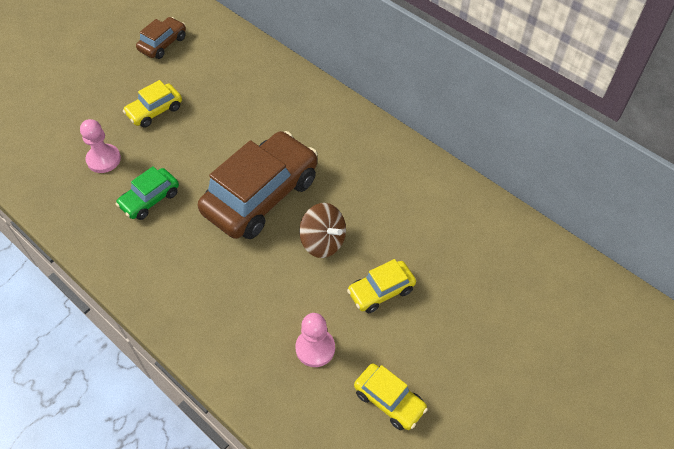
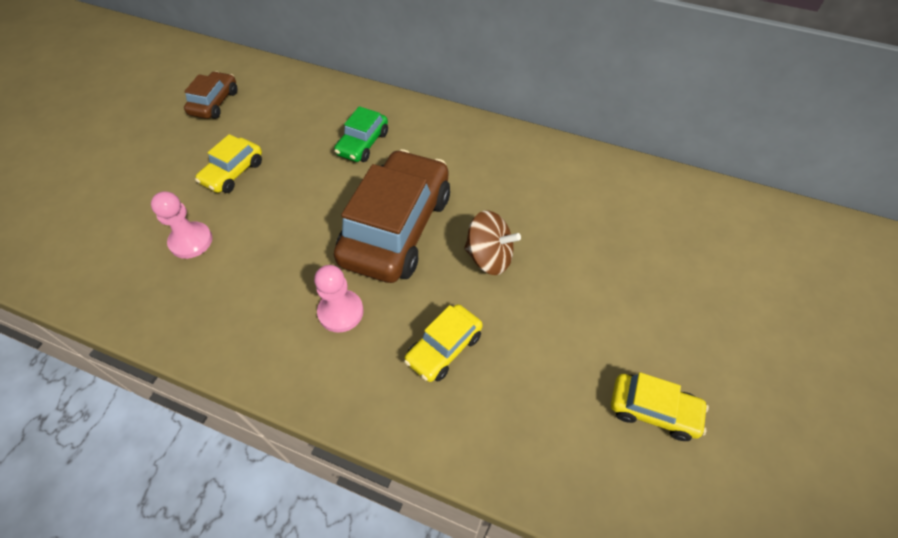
camera: 20 degrees left, 0 degrees up
(150, 199) = (267, 270): green car -> green car (363, 143)
(315, 348) = (540, 379): pink pawn -> pink pawn (341, 312)
(381, 291) = (578, 290): yellow car -> yellow car (444, 348)

